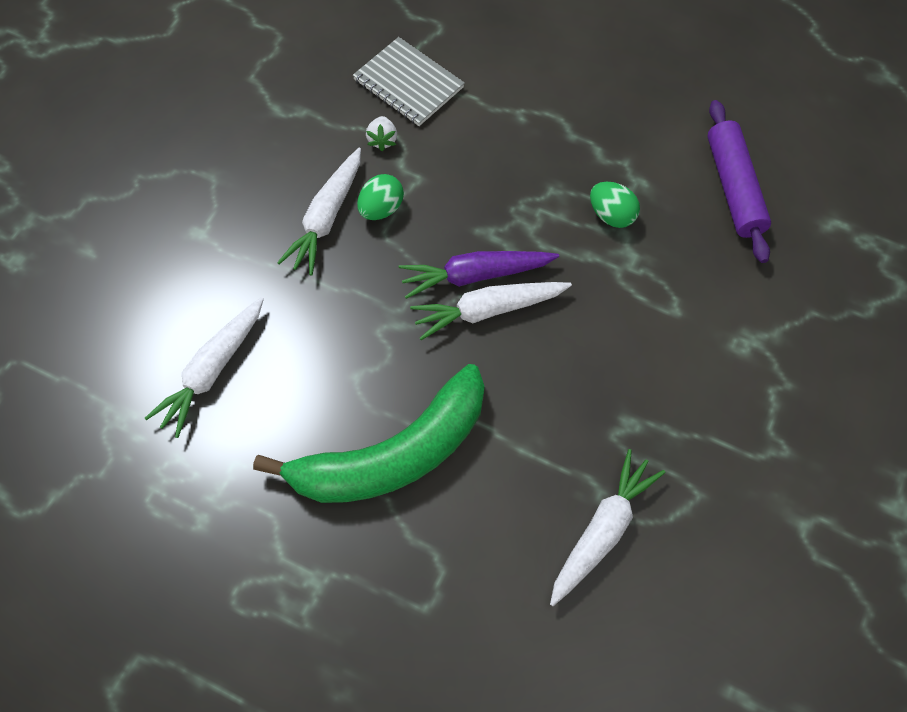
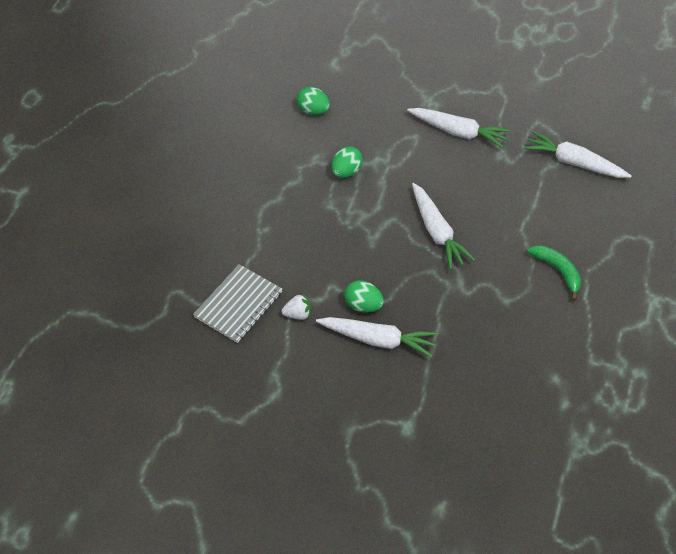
camera: 95 degrees left, 10 degrees down
(212, 371) = (526, 390): white carrot -> white carrot (458, 132)
(392, 455) = (558, 271): green banana -> green banana, size x0.45
(475, 275) = (410, 242): purple carrot -> none
(734, 188) = (313, 111): purple rolling pin -> green egg

